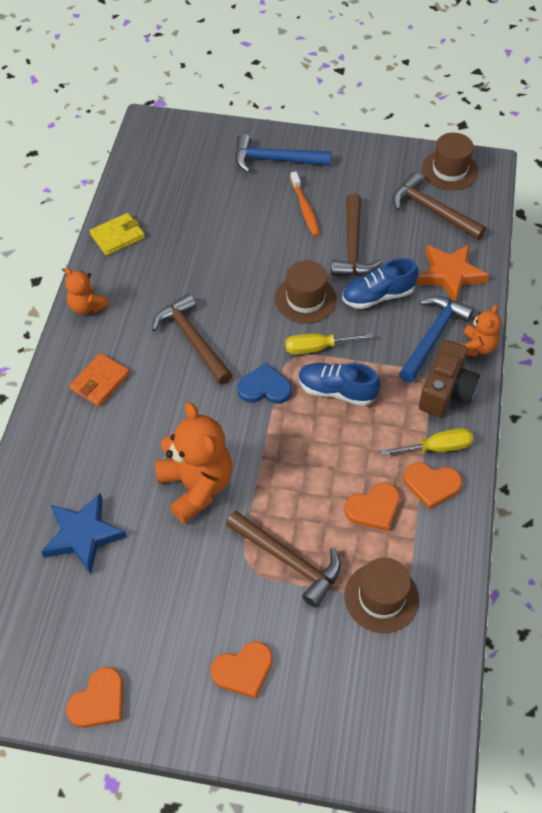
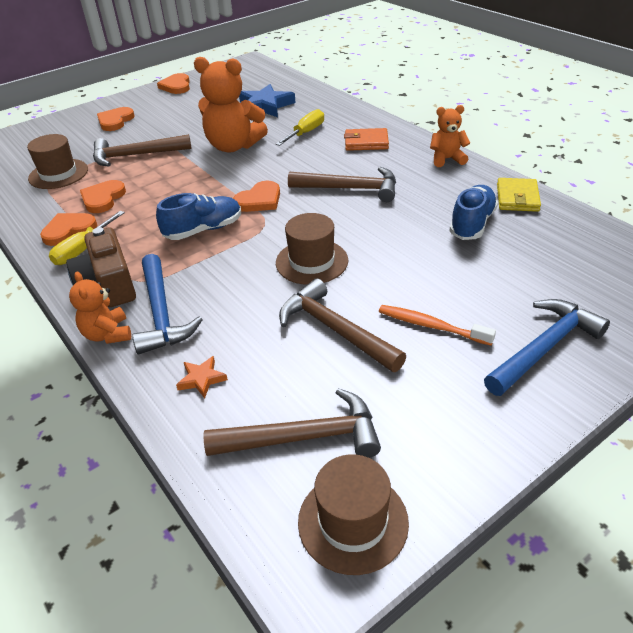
camera: 135 degrees right, 15 degrees down
(100, 382) = (366, 142): orange wallet -> orange wallet turned 75 degrees counterclockwise
(264, 388) = (259, 200): blue heart -> orange heart
(317, 348) = (254, 241): yellow screwdriver -> yellow screwdriver (306, 133)
(377, 296) = (252, 307): blue shoe -> blue shoe (472, 224)
(450, 274) = (202, 379): orange star -> orange star, size x0.49

